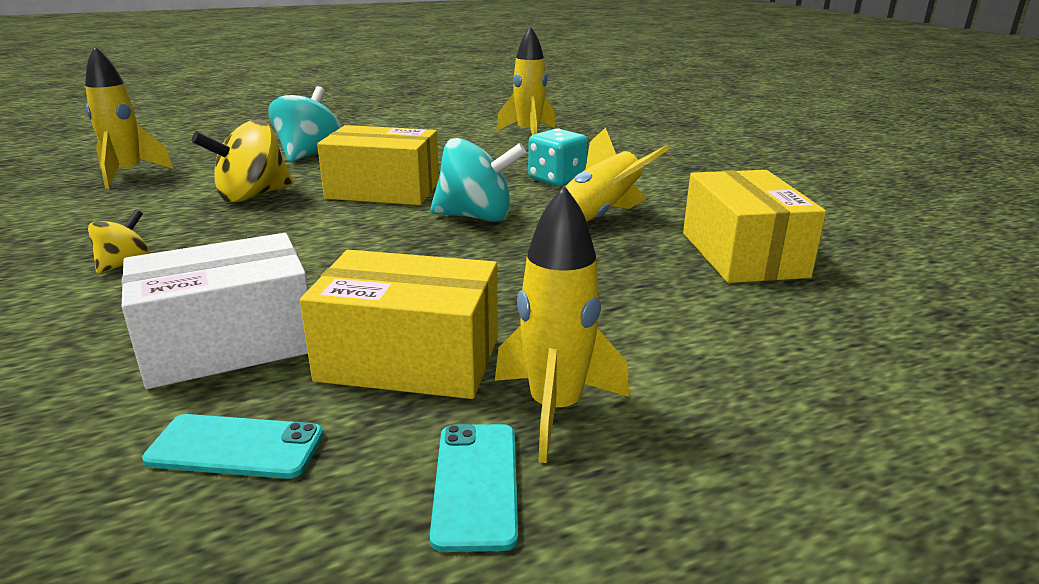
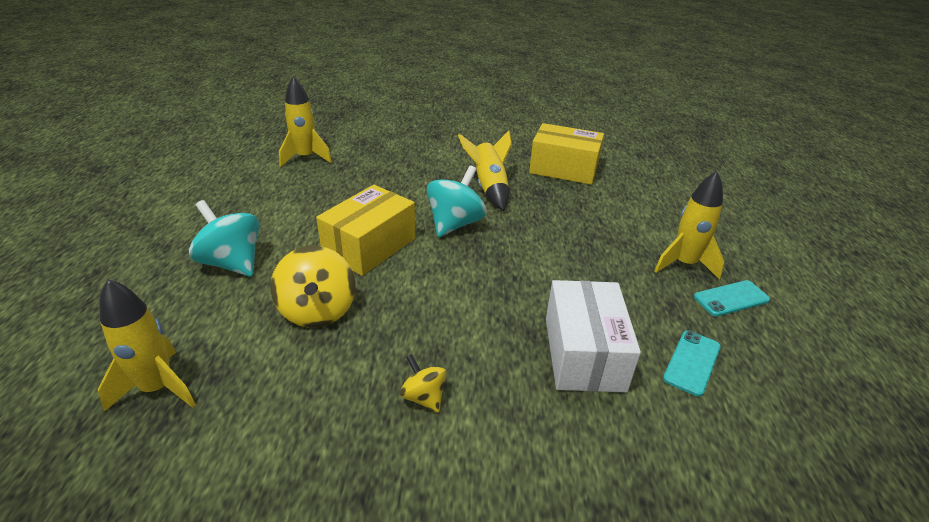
camera: 65 degrees left, 10 degrees up
(409, 359) = (627, 292): yellow box -> none
(475, 484) = (731, 298): turquoise phone -> turquoise phone turned 45 degrees counterclockwise
(557, 180) = (414, 179): turquoise dice -> none

